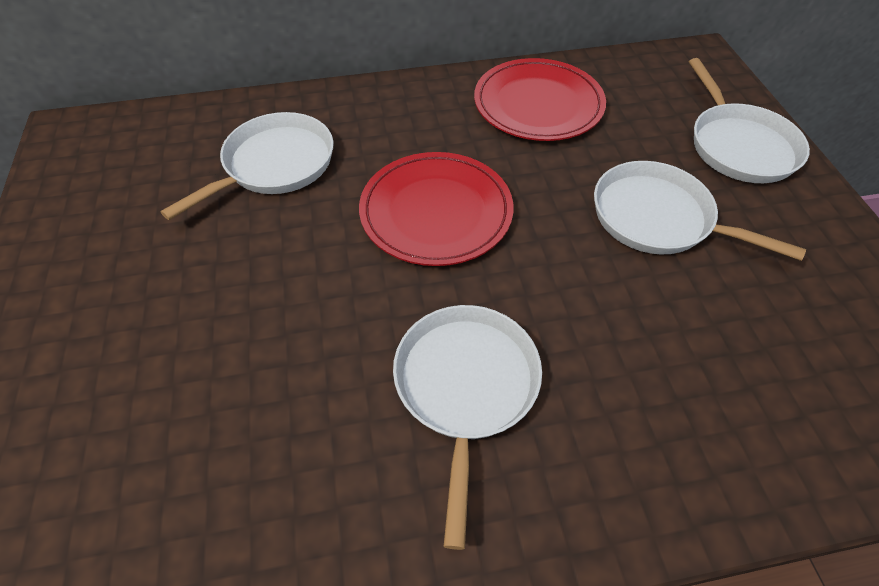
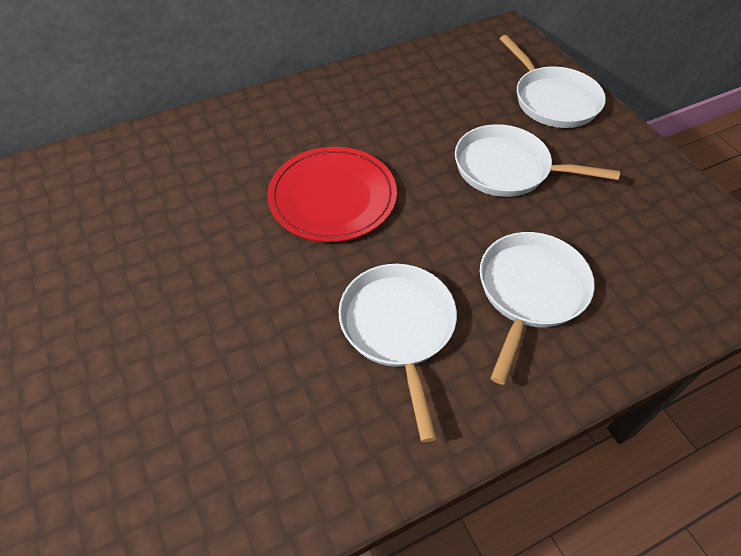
camera: 15 degrees left, 0 degrees up
(274, 165) = (181, 185): white pan -> white pan (530, 291)
(538, 104) = (389, 93): red plate -> none

